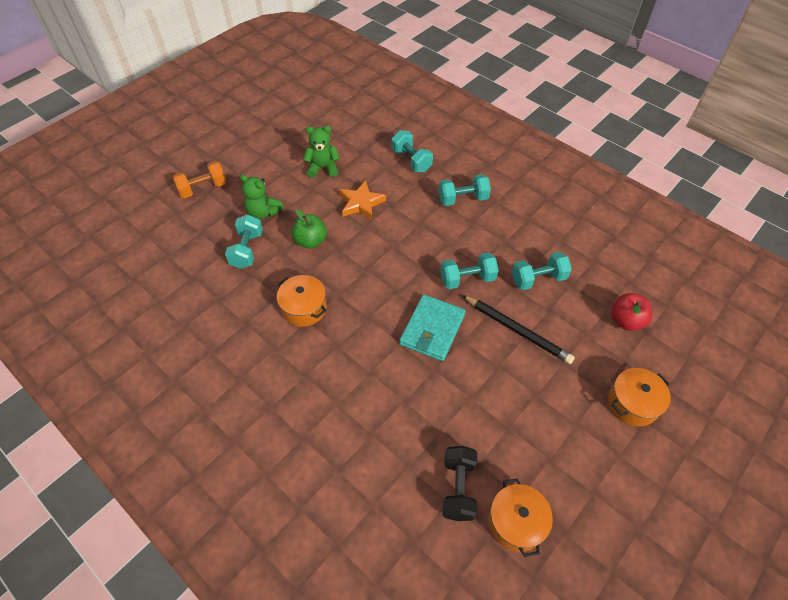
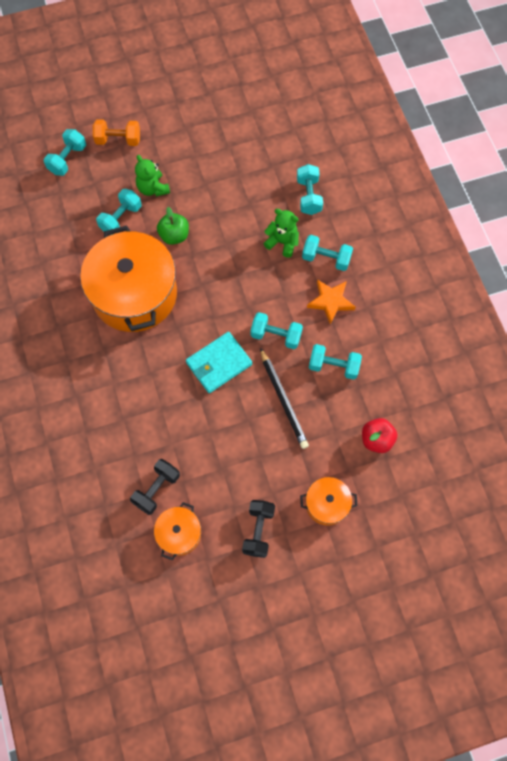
camera: 30 degrees right, 15 degrees up
(159, 224) = (67, 159): none -> turquoise dumbbell
(304, 308) = (134, 294): orange pot -> orange pot, size x2.18
(323, 168) = (227, 166): green teddy bear -> green teddy bear (282, 242)
(361, 203) = (237, 219): orange star -> orange star (330, 301)
(592, 469) = (258, 530): none -> black dumbbell

